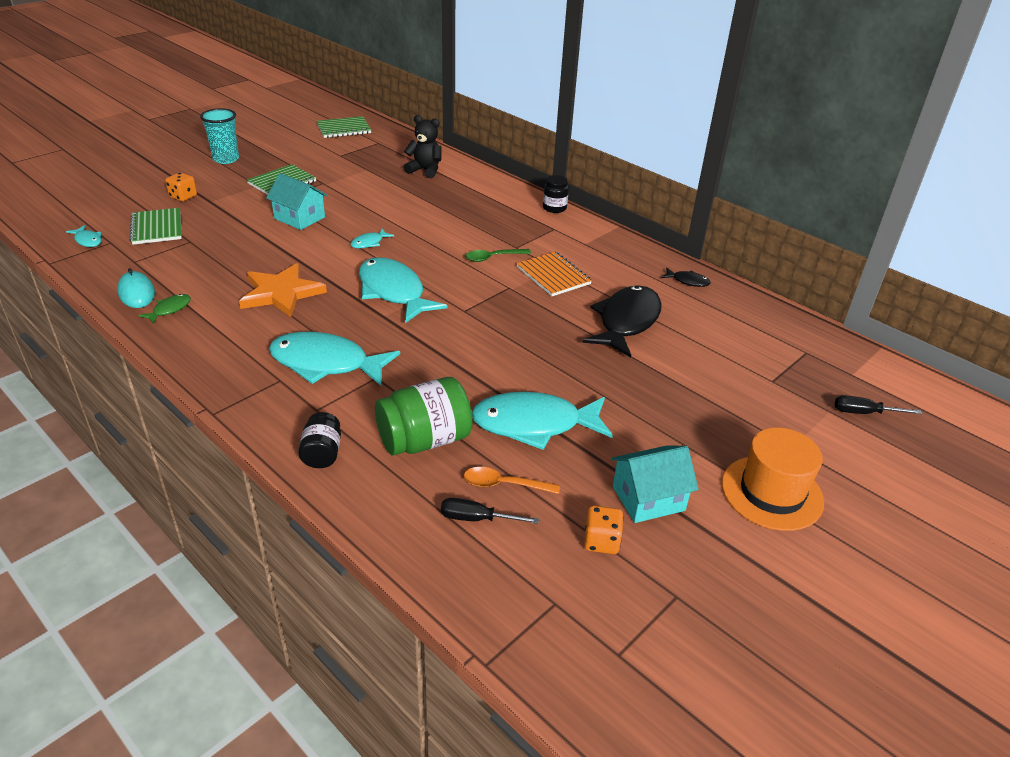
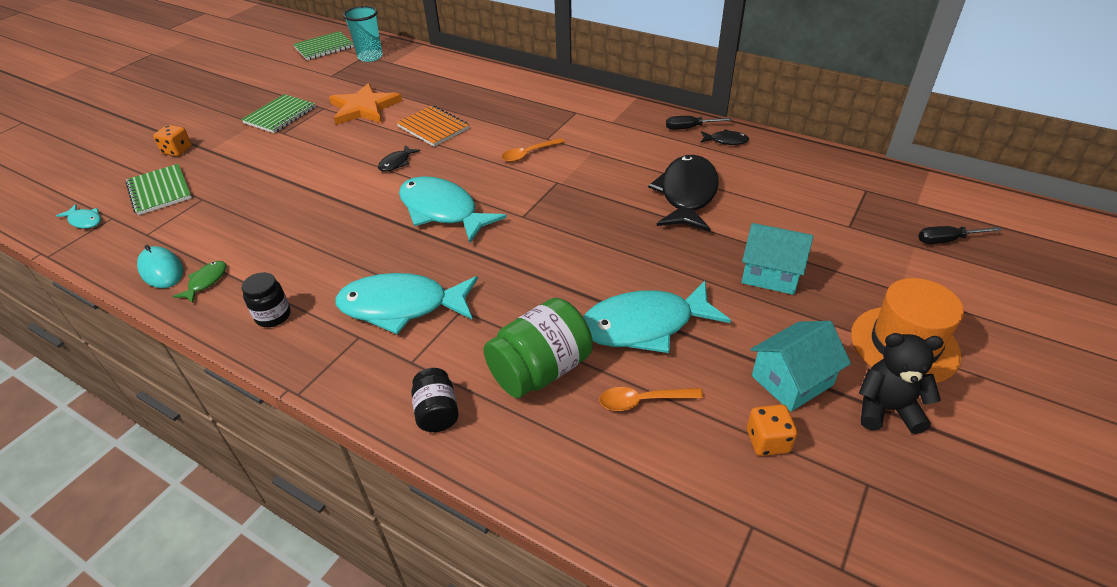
camera: 10 degrees left, 5 degrees up
(226, 159) = (210, 101): turquoise cup -> turquoise cup (370, 57)
(281, 293) = (323, 237): orange star -> orange star (364, 108)
(299, 218) = (313, 150): turquoise house -> turquoise house (771, 274)
(369, 243) = (396, 163): turquoise fish -> black fish
(425, 170) = (424, 76): black teddy bear -> black teddy bear (886, 409)
(476, 519) = (631, 448): black screwdriver -> black screwdriver (689, 128)
(493, 258) = (529, 154): green spoon -> orange spoon
(553, 276) = (596, 161): orange notebook -> orange notebook (433, 128)
(554, 208) = (567, 91): black jar -> black jar (273, 316)

